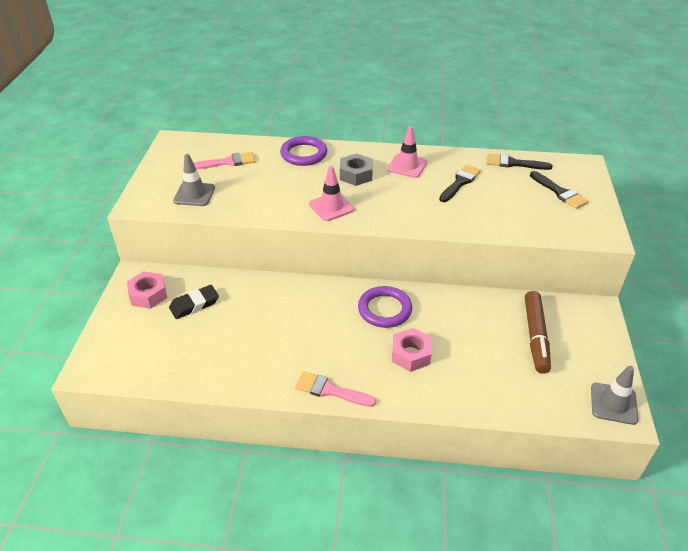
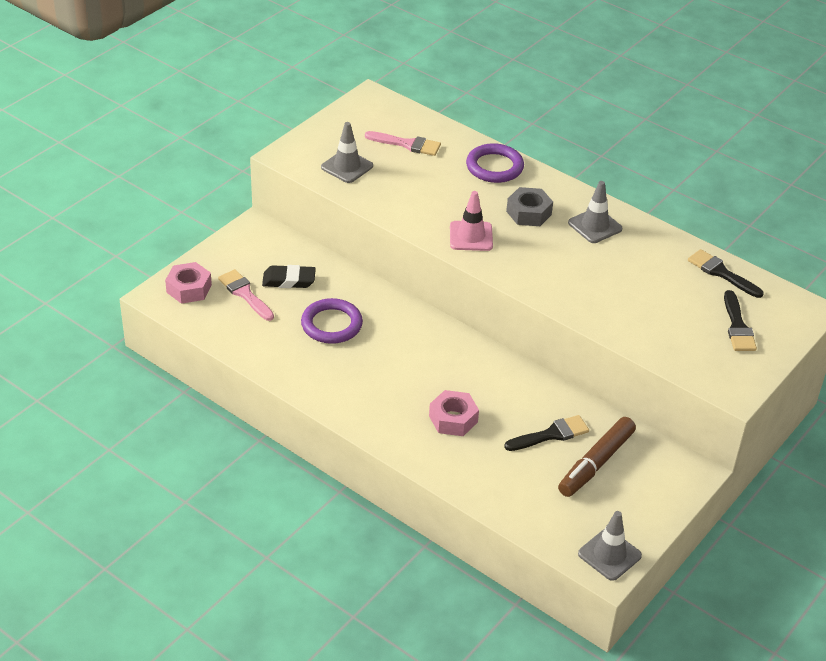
camera: 30 degrees right, 0 degrees up
(148, 294) = (254, 252): pink nut -> pink nut (189, 288)
(330, 390) = (350, 412): pink brush -> pink brush (245, 294)
(384, 309) = (466, 368): purple ring -> purple ring (331, 324)
(407, 166) = (595, 226): pink traffic cone -> grey traffic cone
(460, 182) = (635, 268): black brush -> black brush (551, 434)

